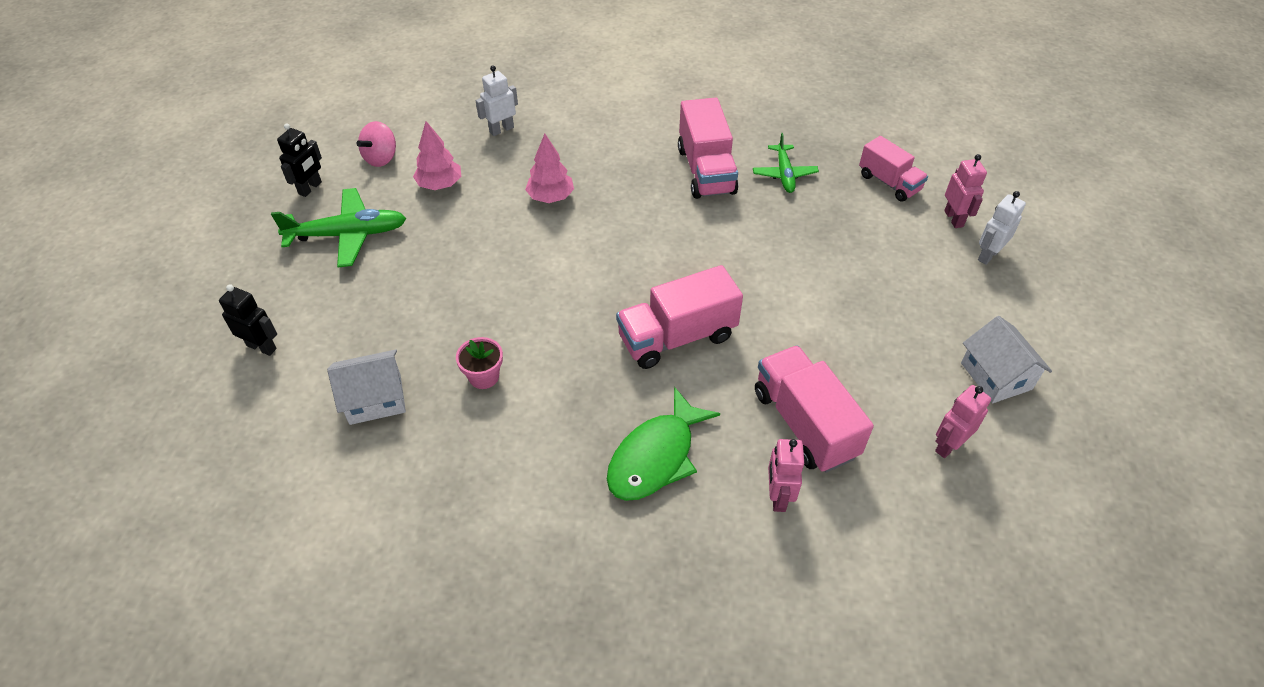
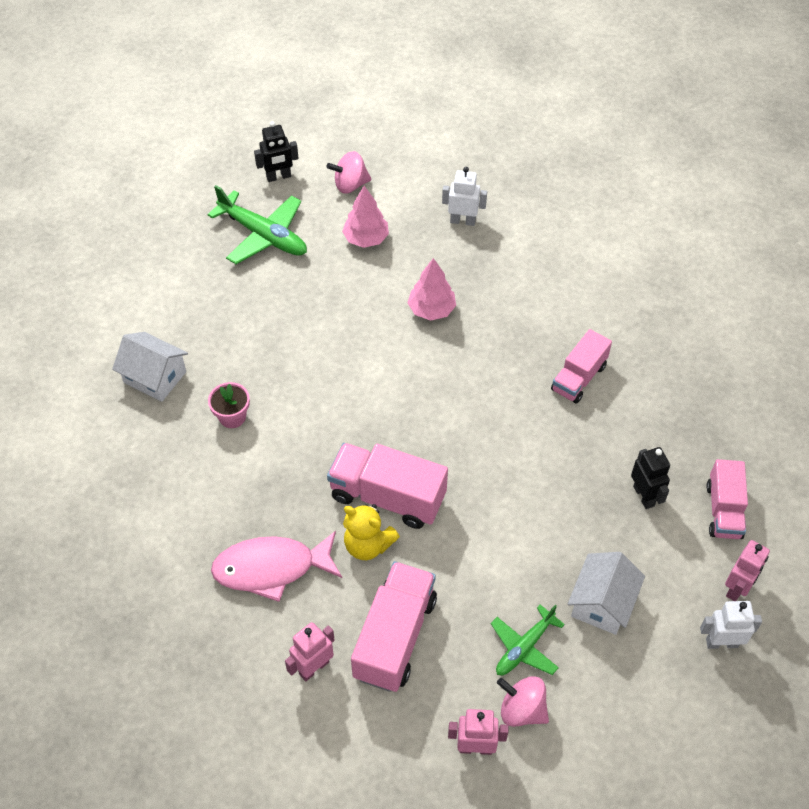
camera: 45 degrees right, 5 degrees up
(262, 347) = (131, 283): black robot -> black robot (644, 496)
(655, 457) = (271, 568): green fish -> pink fish
(705, 380) = (368, 545): none -> yellow teddy bear
(706, 170) = (579, 378): pink truck -> pink truck, size x0.65
(784, 174) = (641, 431): green plane -> green plane (524, 647)
(941, 394) = (522, 709): none -> pink spinning top
(996, 376) = (584, 736): white house -> white house (602, 603)

